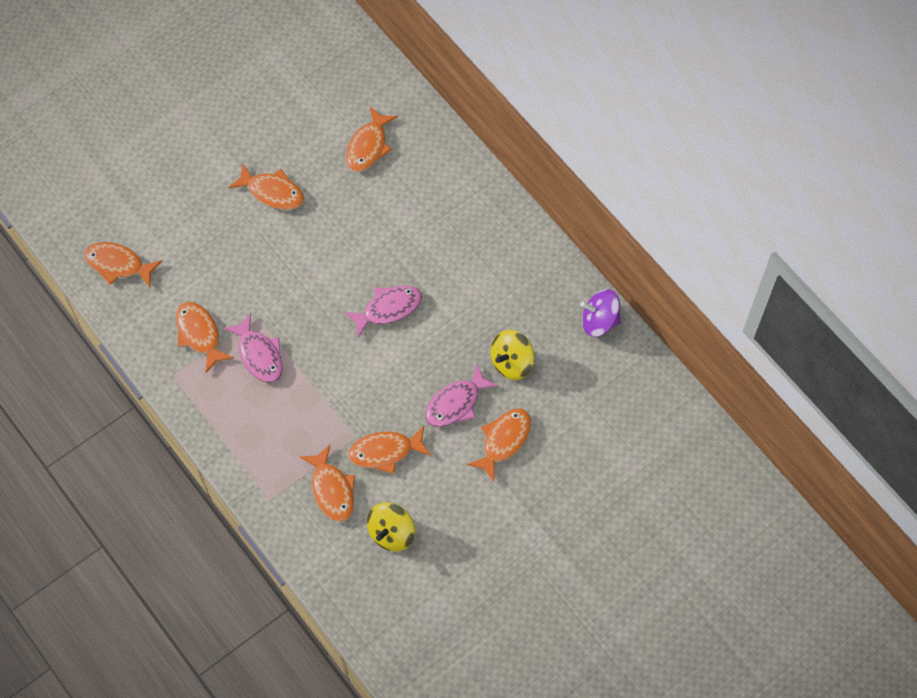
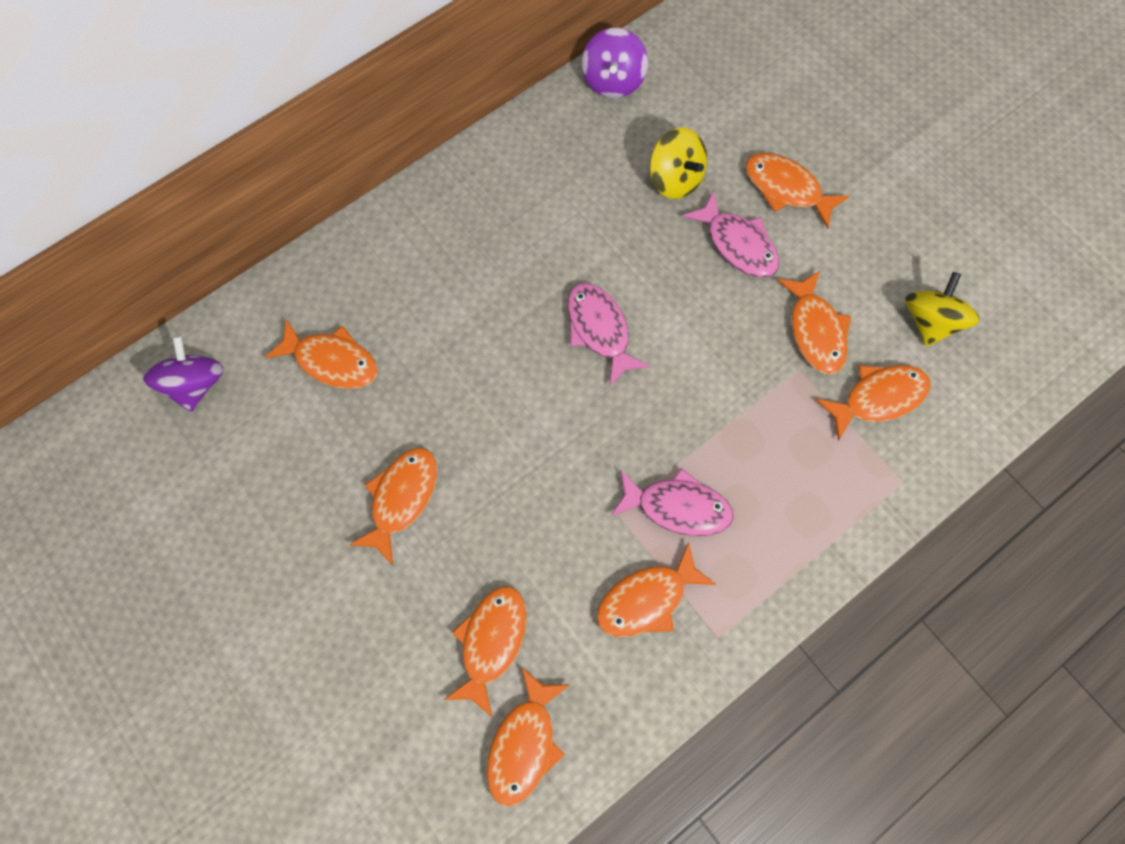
camera: 90 degrees left, 5 degrees up
(179, 245) = (491, 642): none -> orange fish
(259, 354) = (677, 507): pink fish -> pink fish turned 45 degrees clockwise
(354, 70) = (195, 384): none -> purple spinning top
(391, 533) = (930, 321): yellow spinning top -> yellow spinning top turned 105 degrees counterclockwise

